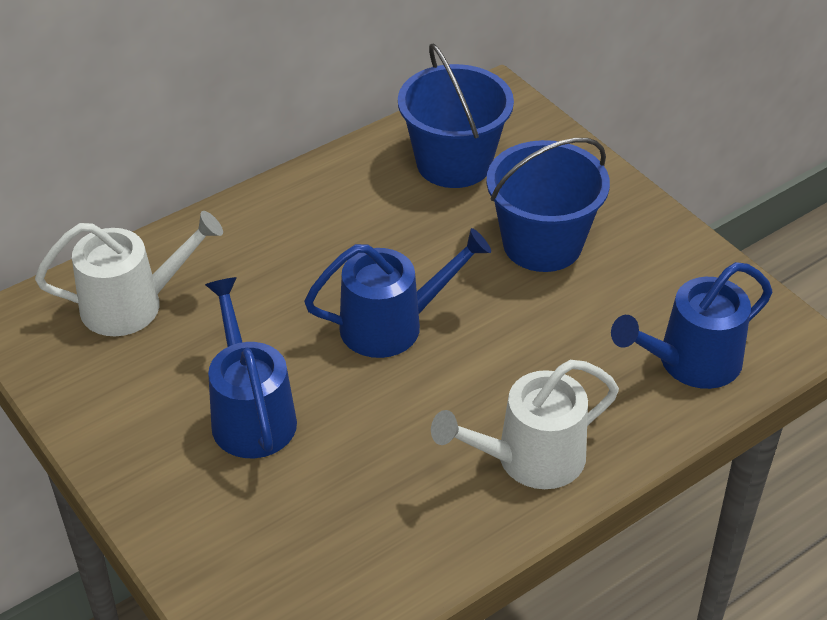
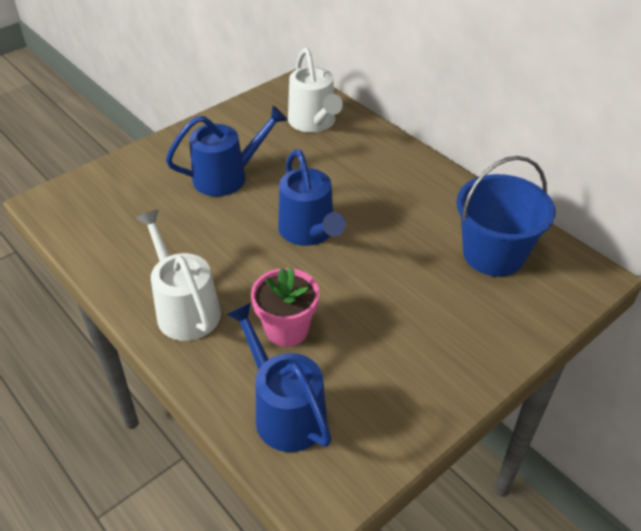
camera: 85 degrees right, 0 degrees up
(542, 244) = (410, 311): blue bucket -> none
(568, 355) = (287, 329): none -> pink flower pot

